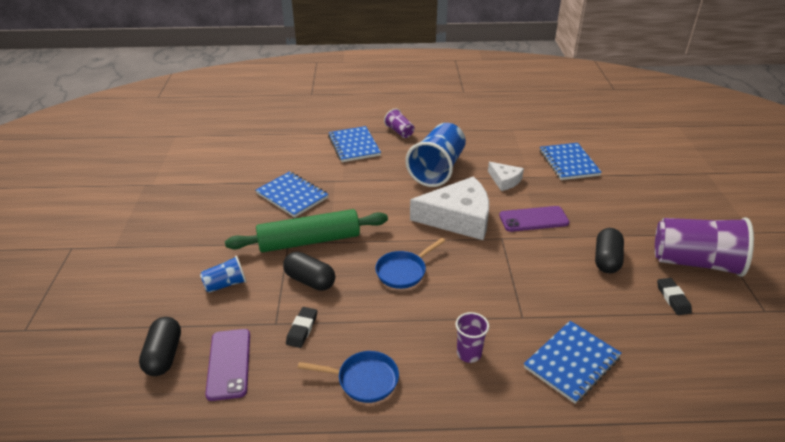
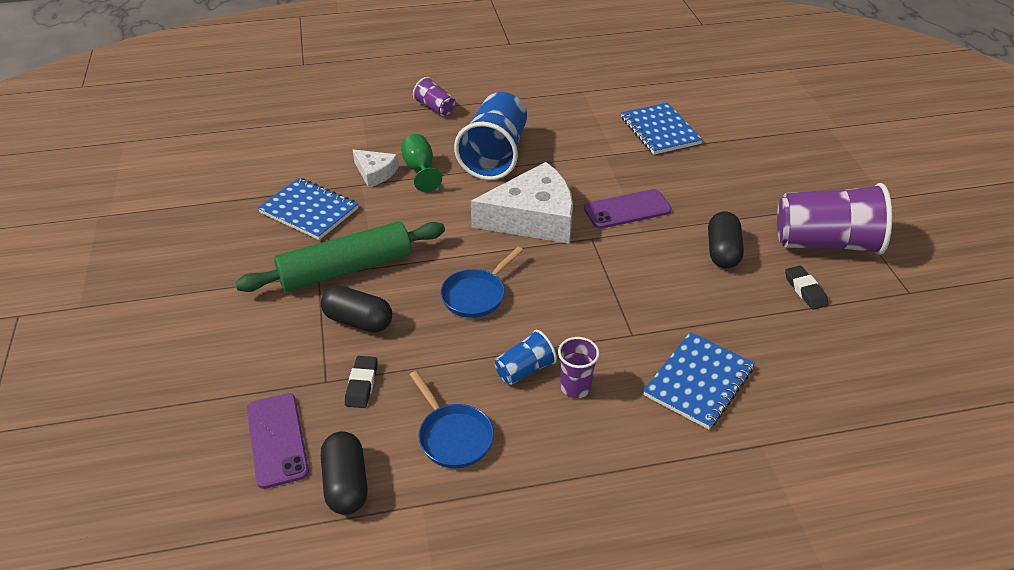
camera: 10 degrees left, 5 degrees up
(164, 355) = (188, 441): black capsule -> black capsule (346, 484)
(225, 284) = (247, 339): blue cup -> blue cup (524, 370)
(354, 146) = (378, 133): blue notebook -> none
(364, 380) = (453, 436): blue pan -> blue pan turned 60 degrees clockwise
(379, 174) = (420, 170): none -> green goblet
(504, 180) = (583, 162): white cheese -> white cheese (375, 173)

